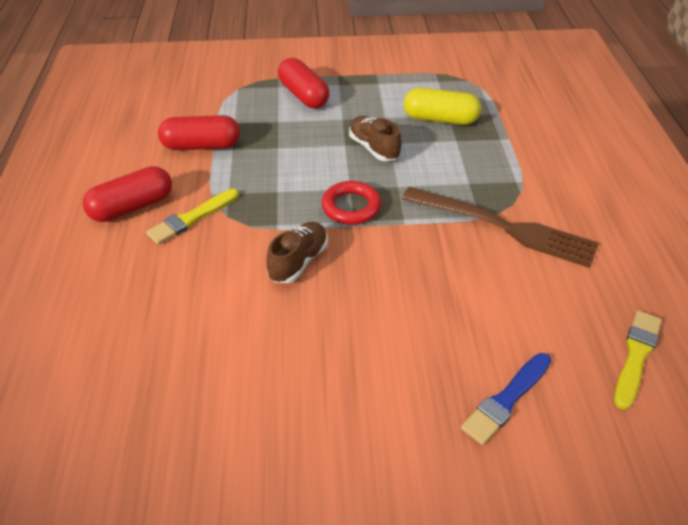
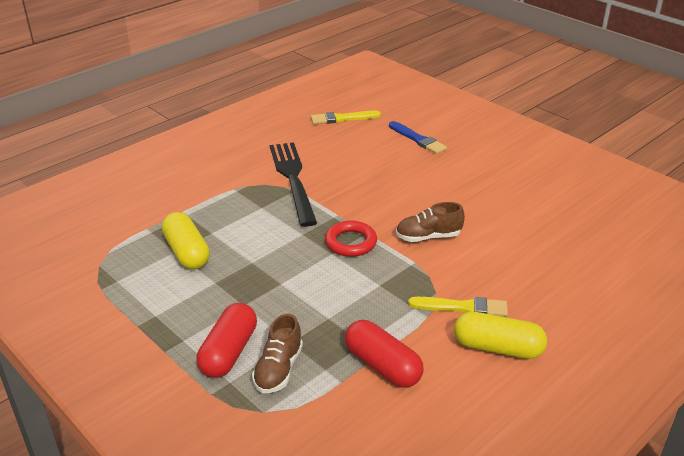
camera: 130 degrees left, 10 degrees down
(132, 207) = (497, 348): red capsule -> yellow capsule
(374, 148) = (268, 266): brown shoe -> brown shoe (278, 369)
(505, 227) = (292, 179): brown fork -> black fork
(506, 400) = (418, 139): blue brush -> blue brush turned 45 degrees clockwise

